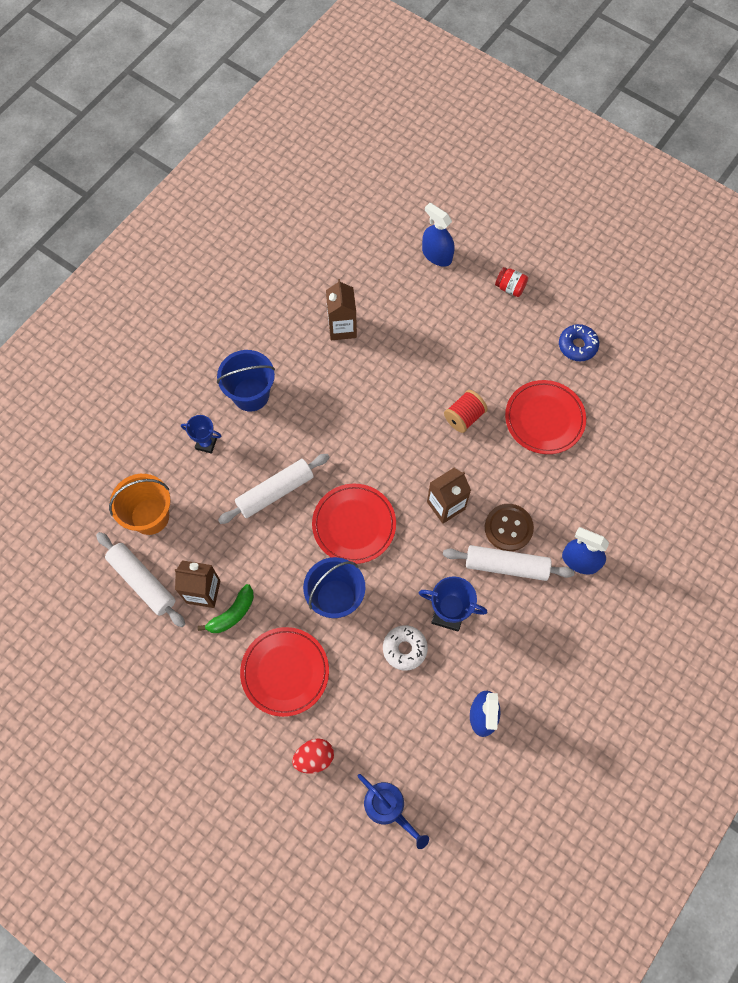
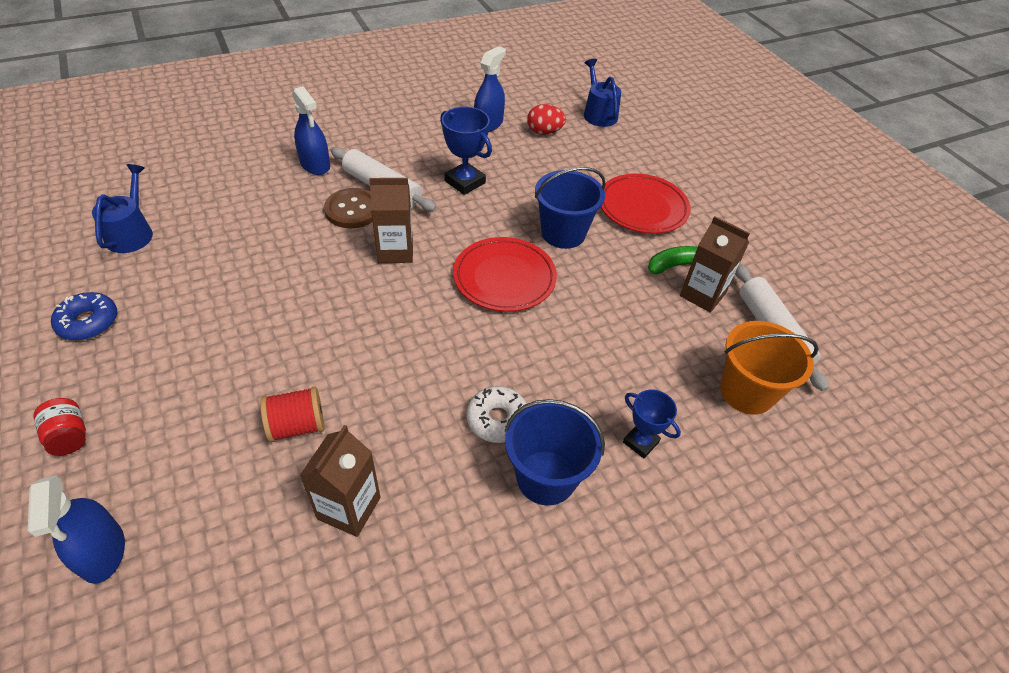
camera: 155 degrees left, 20 degrees down
(275, 492) = (575, 346): white rolling pin -> none
(314, 757) = (643, 155): red egg -> red egg (544, 132)
(404, 649) = (522, 178): white donut -> white donut (497, 419)
(464, 417) = (297, 316): red spool -> red spool (297, 426)
(544, 419) = (216, 273): red plate -> none
(631, 417) = (131, 233): none -> blue watering can

